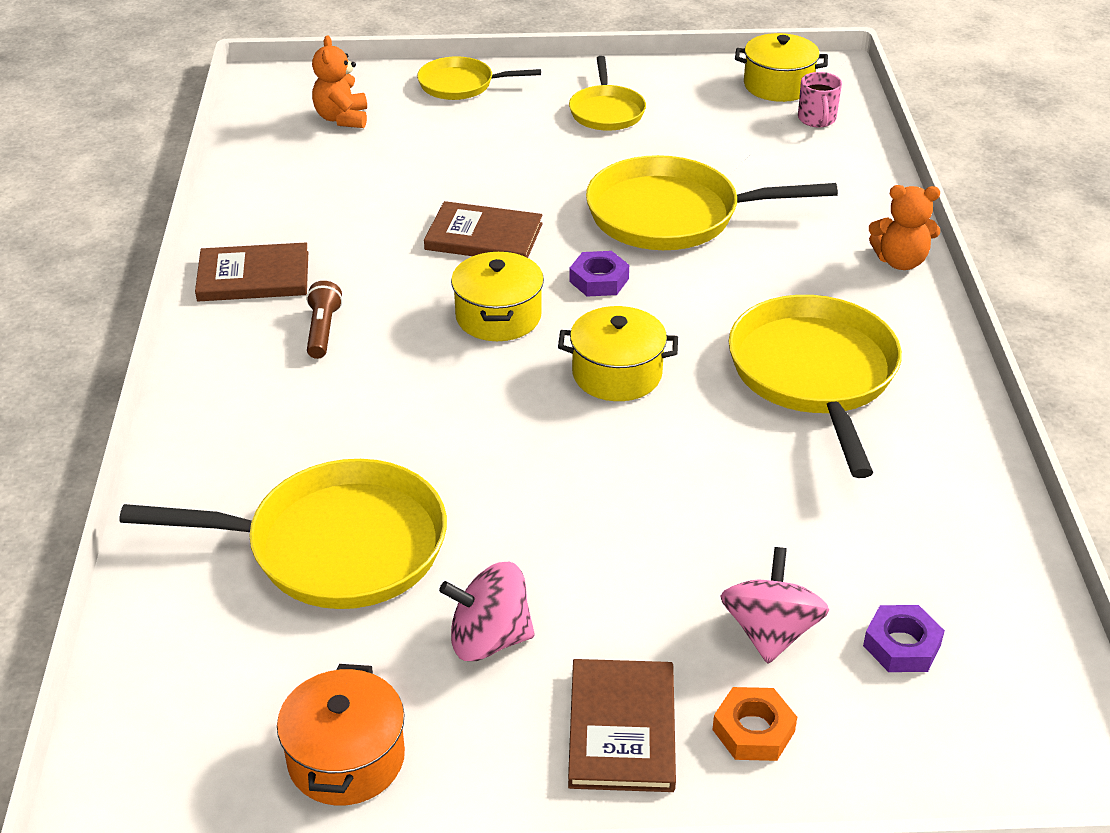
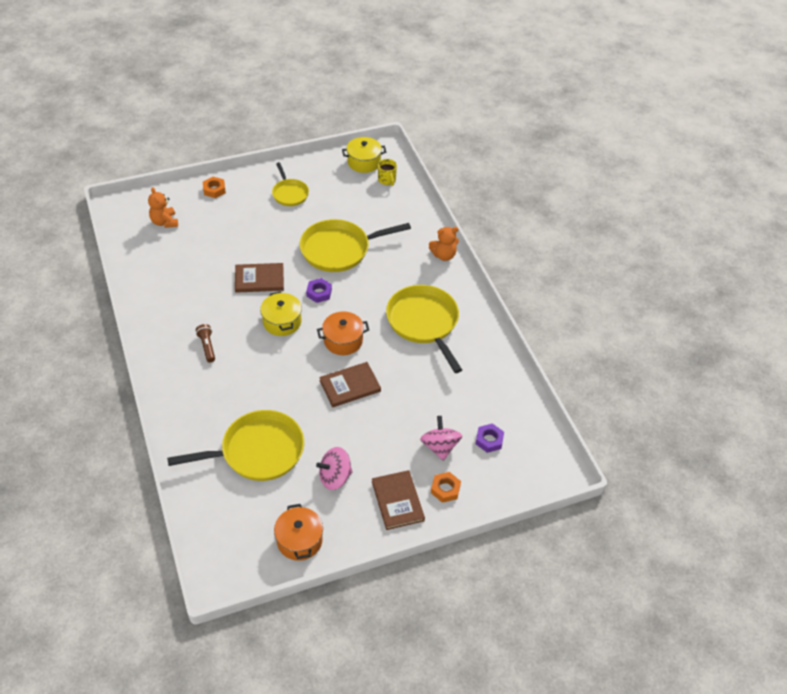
camera: 20 degrees left, 10 degrees up
(253, 277) = (162, 324): brown book -> brown book (350, 386)
(461, 85) = (214, 190): yellow pan -> orange nut
(617, 374) = (343, 341): yellow pot -> orange pot
(817, 120) = (387, 180): pink mug -> yellow mug

